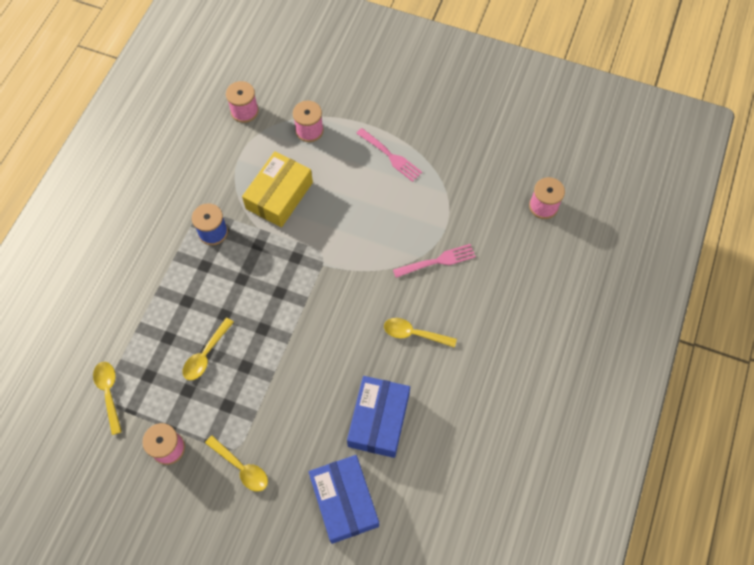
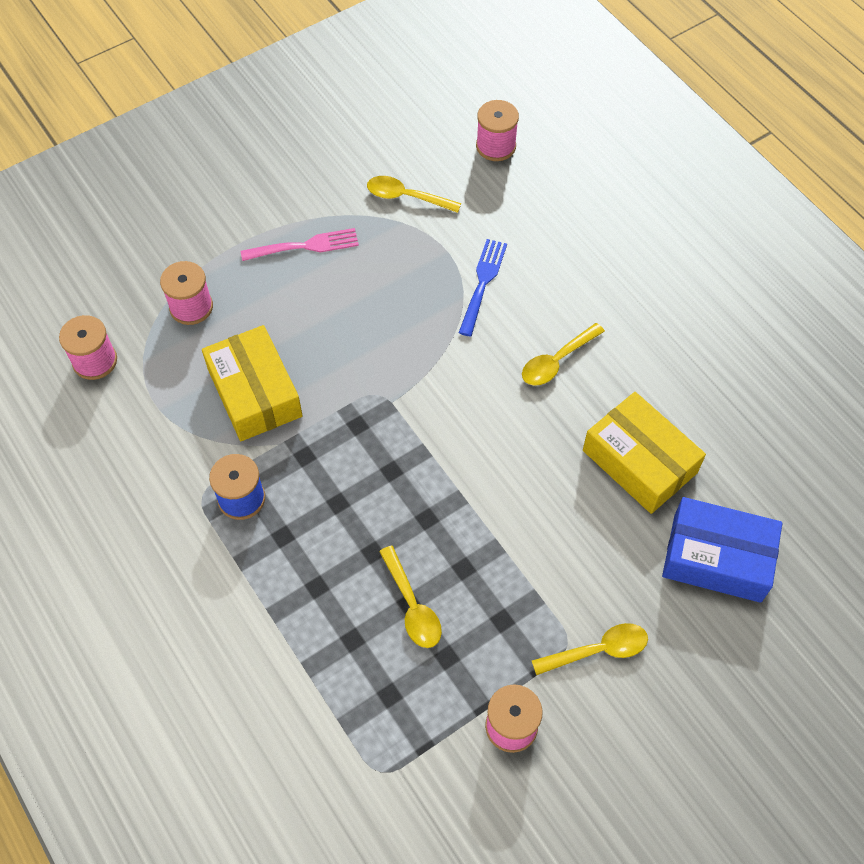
camera: 55 degrees left, 5 degrees down
(109, 393) = (377, 761): yellow spoon -> yellow spoon (406, 197)
(378, 420) = (639, 461): blue box -> yellow box
(437, 261) = (483, 283): pink fork -> blue fork

